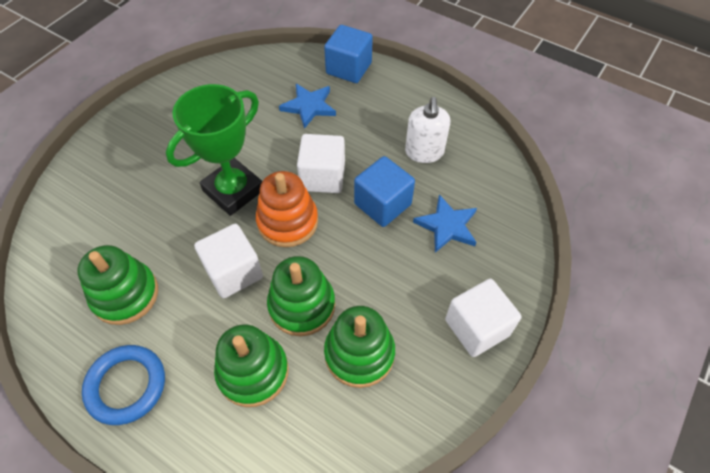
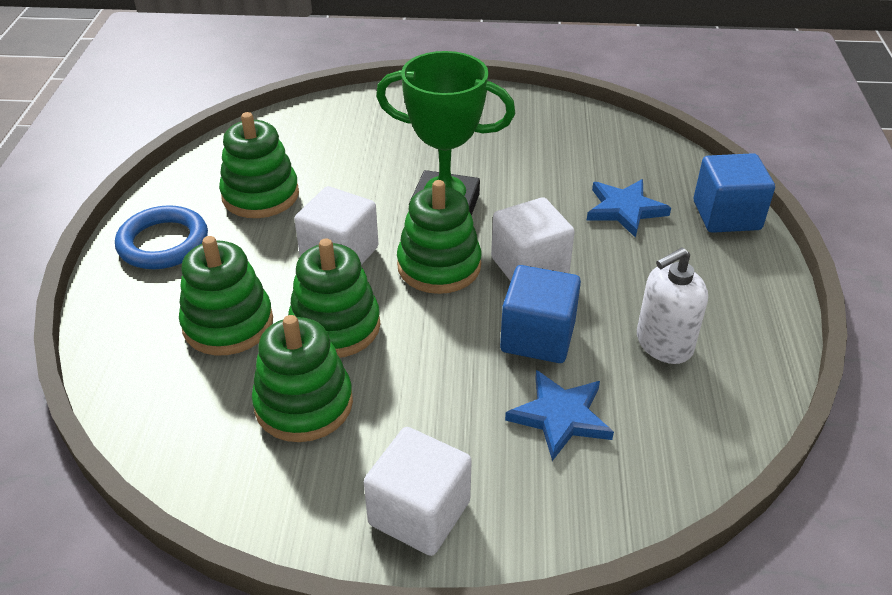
camera: 60 degrees right, 15 degrees down
(287, 222) = (439, 266): orange stacking toy -> green stacking toy

